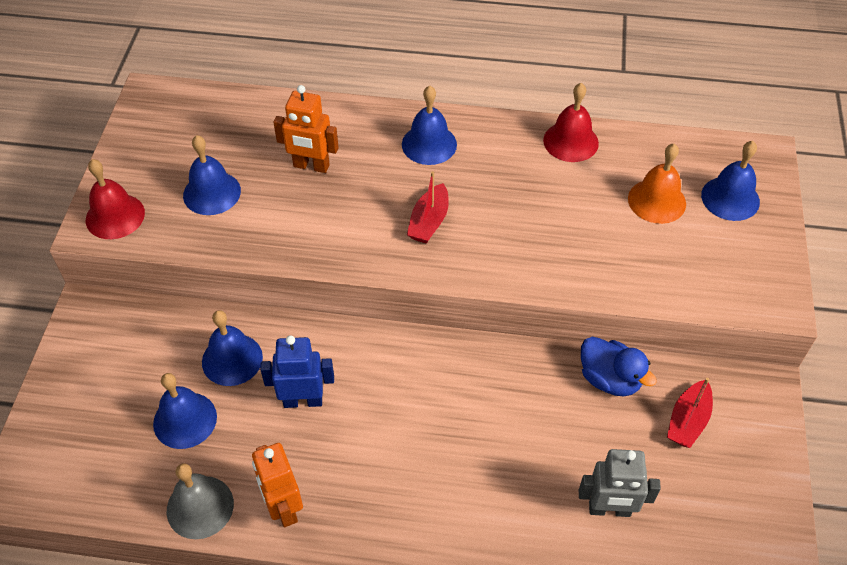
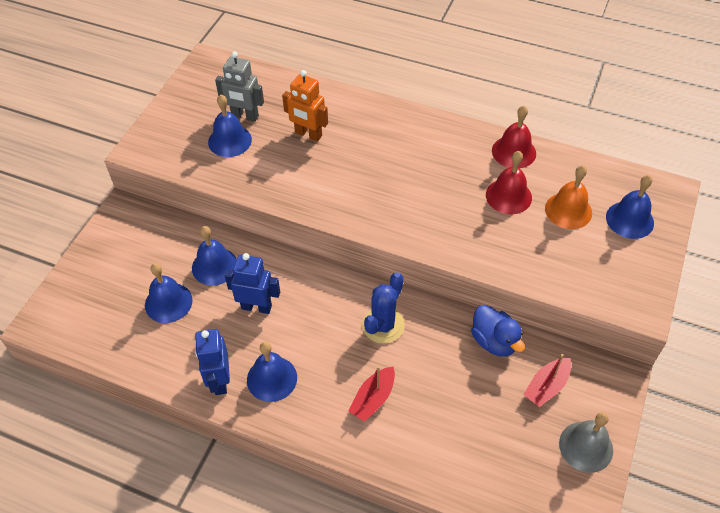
camera: 15 degrees right, 0 degrees up
(115, 216) = (156, 145): red bell -> red bell (508, 196)
(200, 507) = (161, 366): grey bell -> grey bell (586, 446)
(283, 507) = (219, 380): orange robot -> blue robot
(429, 144) = (402, 134): blue bell -> blue bell (272, 378)
(429, 222) = (383, 192): red boat -> red boat (373, 399)
(469, 389) = (383, 325): none -> blue cactus
(609, 509) = (462, 439): grey robot -> grey robot (245, 116)

